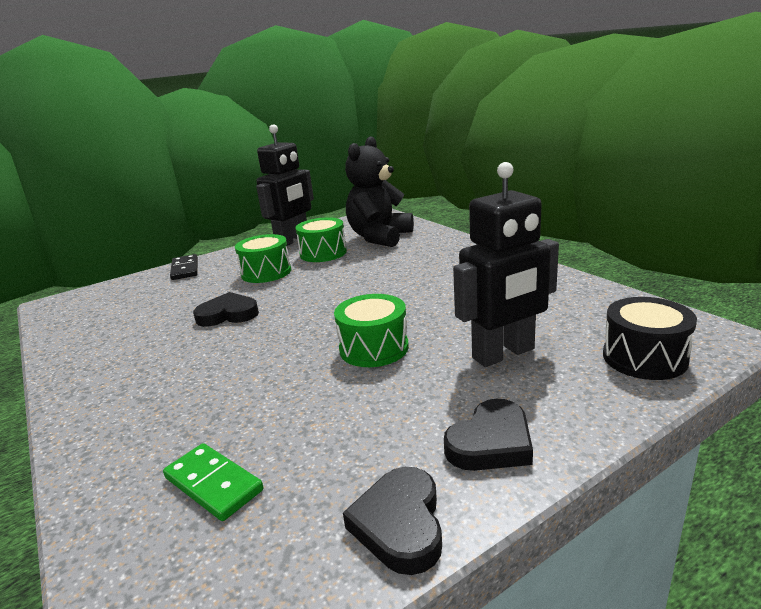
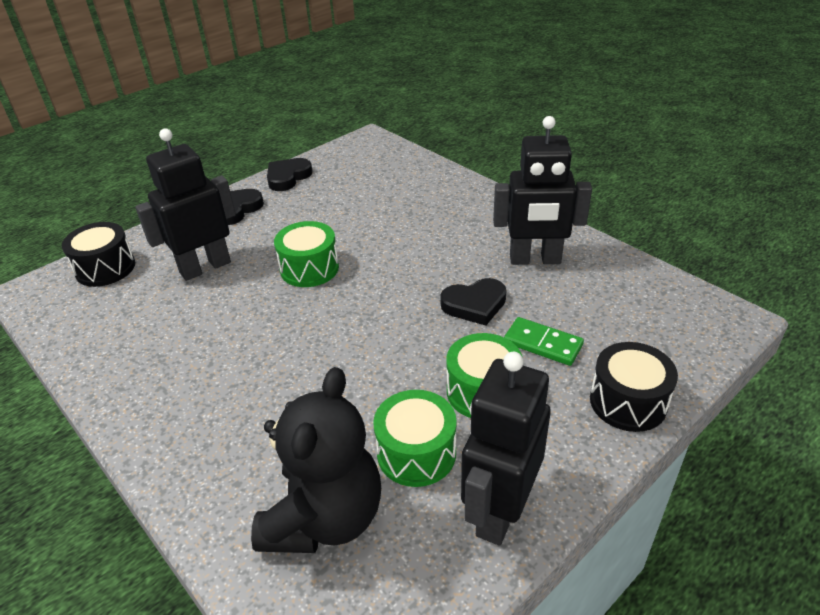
camera: 170 degrees right, 15 degrees up
(133, 348) = (535, 260): none -> black robot
(185, 269) = (628, 402): black domino -> black drum
(213, 484) = (385, 182): green domino -> green domino (543, 343)
(400, 524) = (288, 177): black heart -> black heart turned 135 degrees counterclockwise

